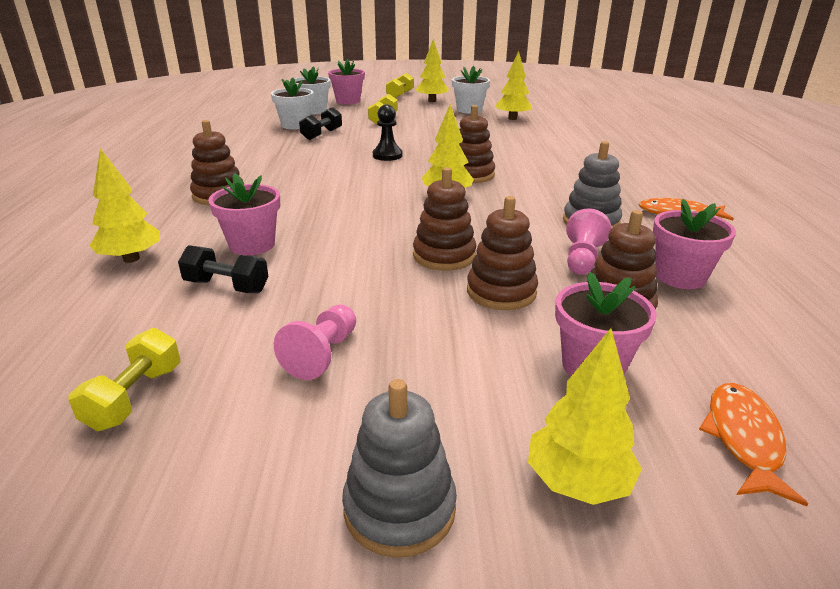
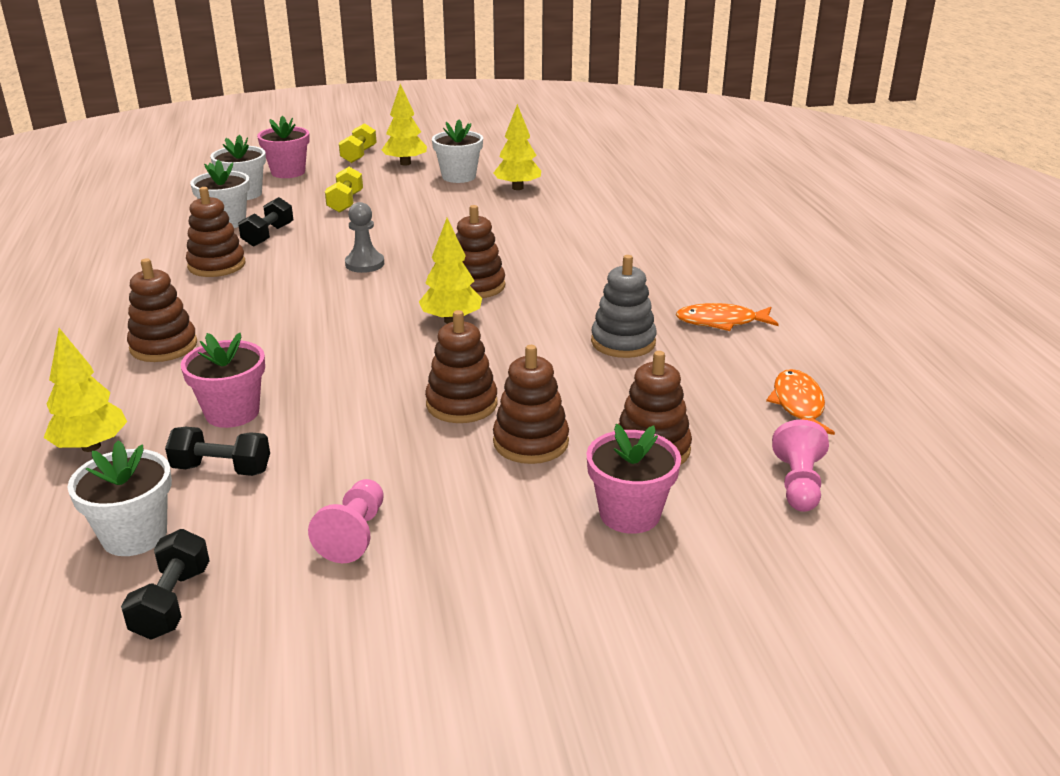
camera: 10 degrees left, 0 degrees up
(131, 332) = (134, 535): none -> white flower pot
(135, 397) = (172, 602): yellow dumbbell -> black dumbbell
(278, 149) = (216, 265): none -> brown stacking toy
(387, 155) = (364, 264): black pawn -> grey pawn
(399, 508) = (464, 666): grey stacking toy -> none
(577, 482) = (619, 623): yellow tree -> none
(582, 259) = (615, 392): pink pawn -> pink pawn (798, 484)
(680, 276) = (718, 403): pink flower pot -> none
(743, 439) = (765, 567): orange fish -> orange fish (798, 405)

